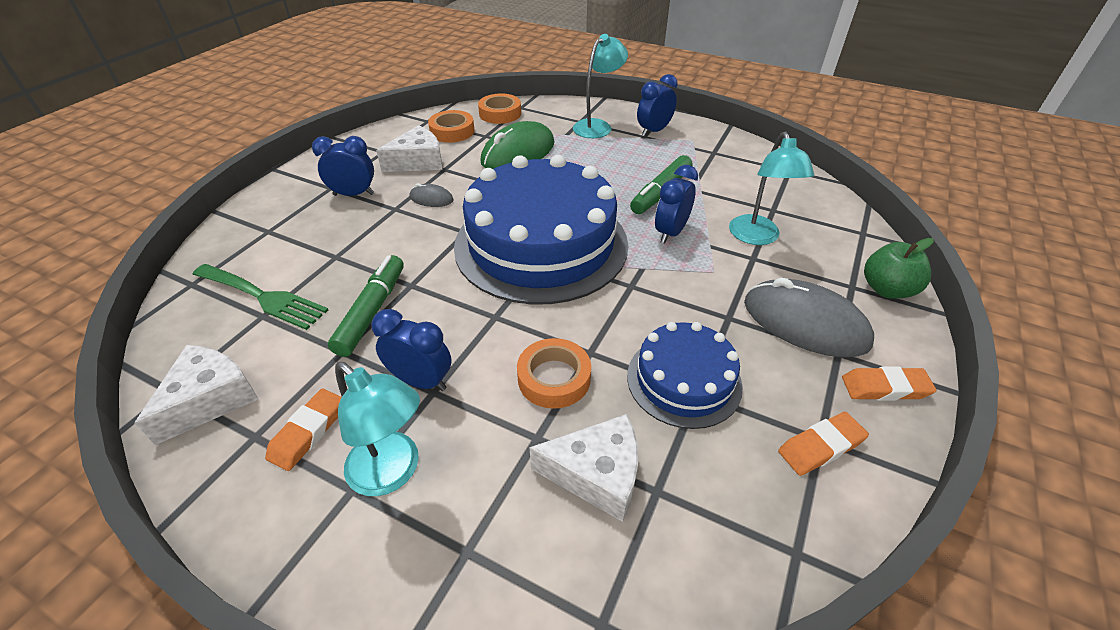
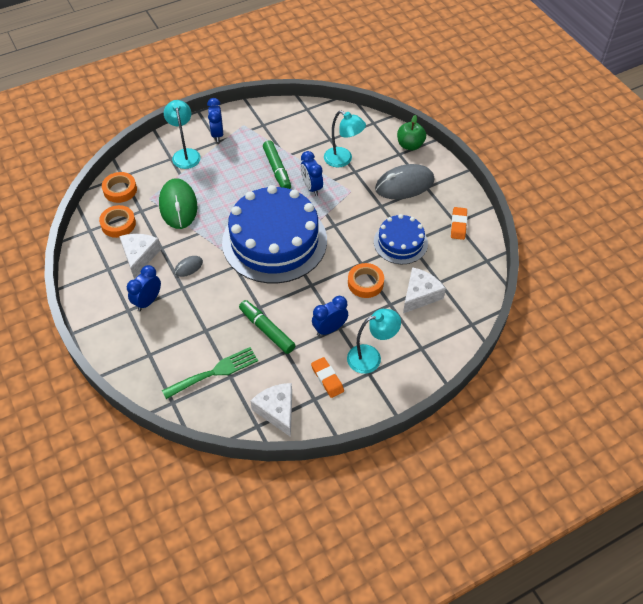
camera: 55 degrees left, 10 degrees up
(885, 388) = (451, 187): orange eraser -> none

